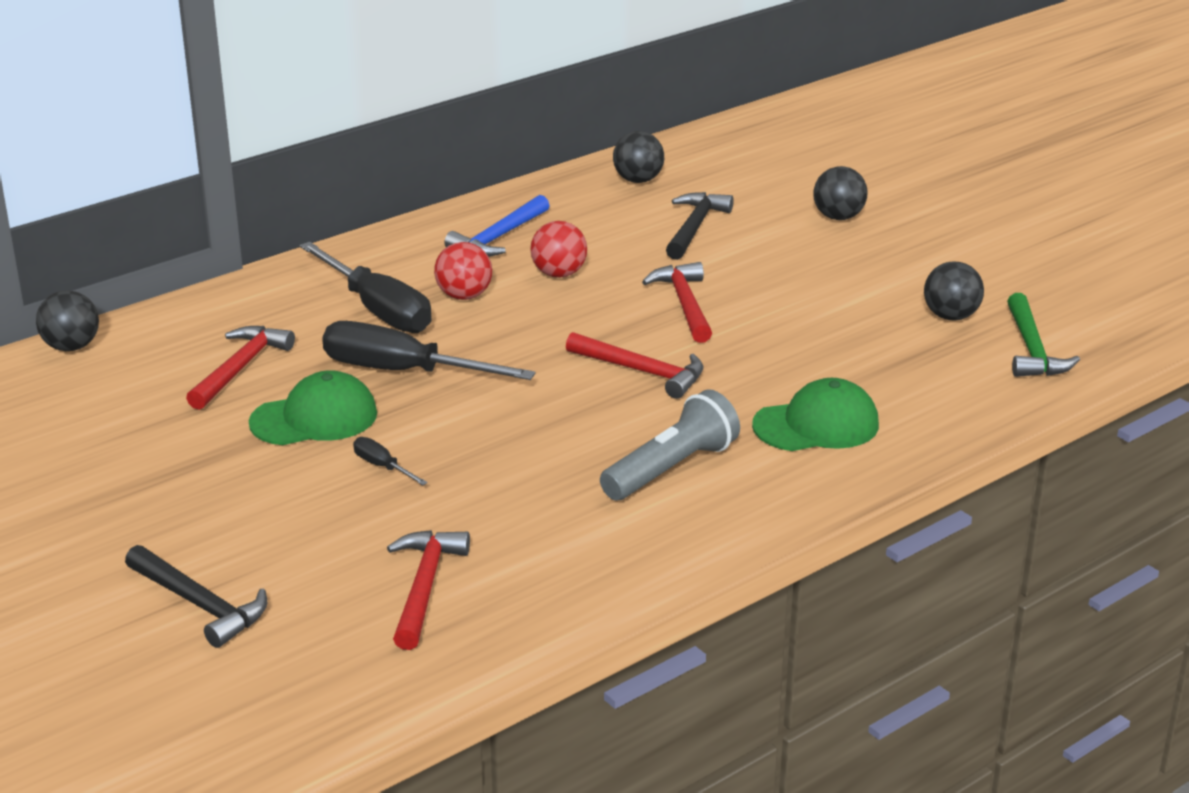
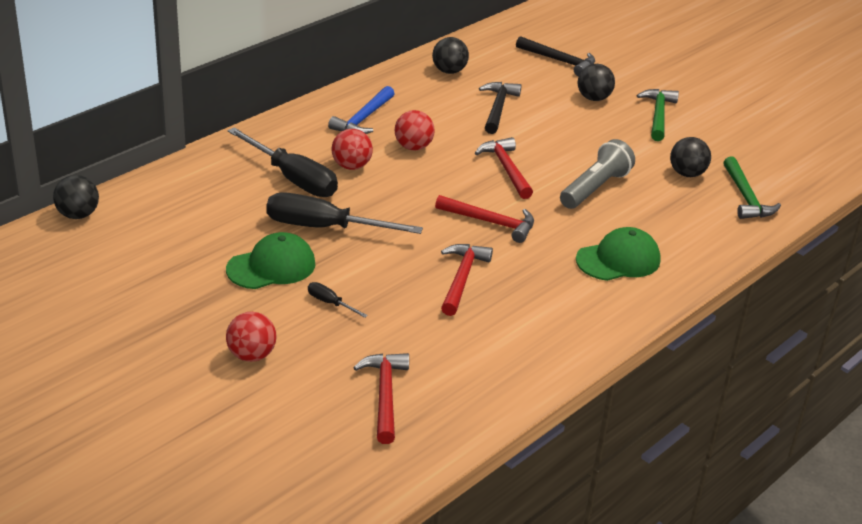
camera: 10 degrees left, 5 degrees up
(199, 605) = (230, 417): black hammer -> black hammer (559, 61)
(240, 368) = (207, 228): red hammer -> red hammer (462, 278)
(252, 528) = (251, 355): none -> red ball
(671, 469) = (529, 297): grey flashlight -> grey flashlight (595, 188)
(928, 240) = (658, 115): none -> green hammer

